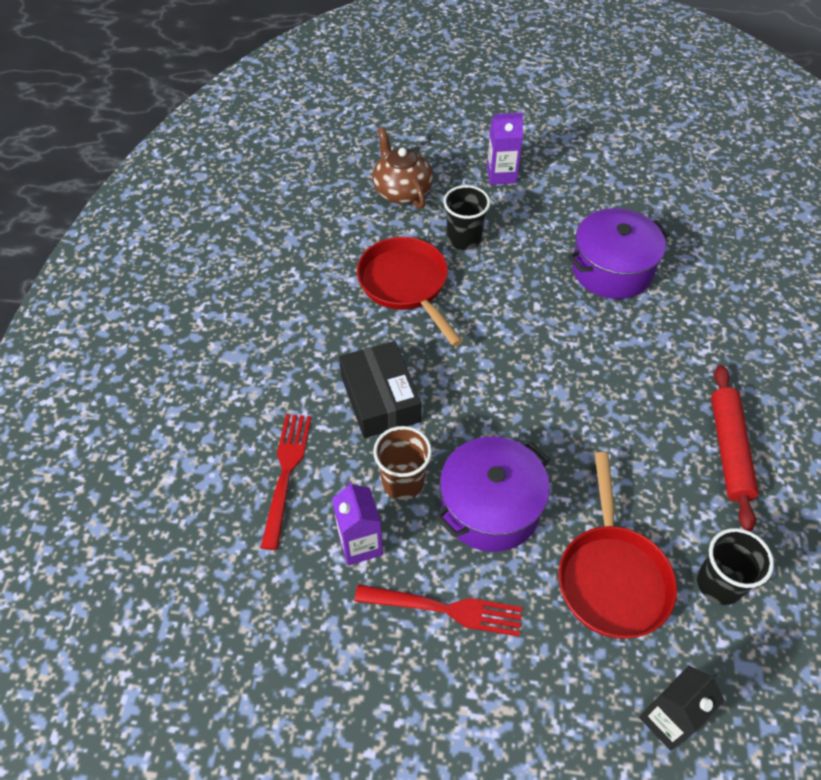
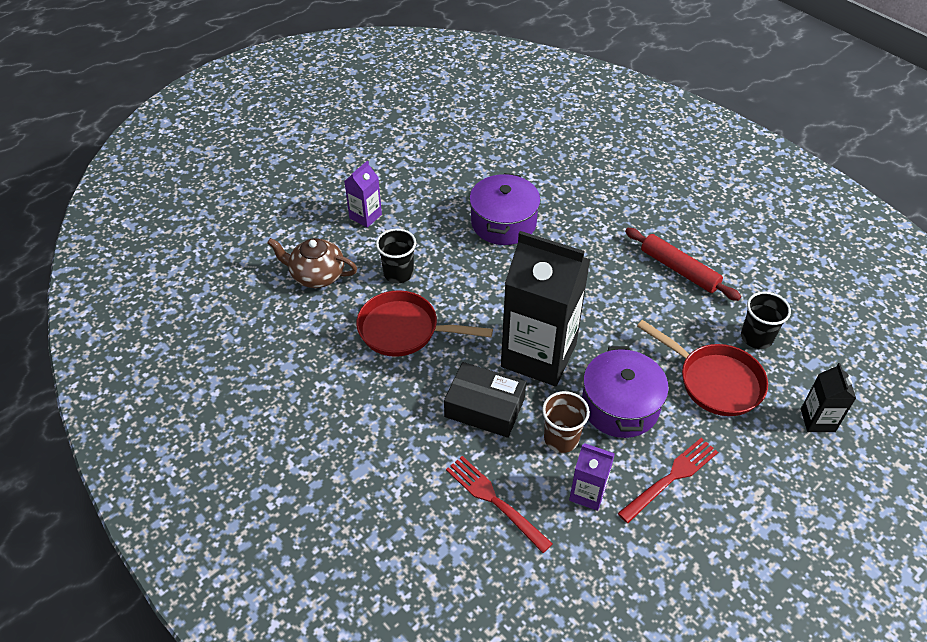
camera: 50 degrees left, 5 degrees down
(482, 400) = (538, 355): none -> black carton

